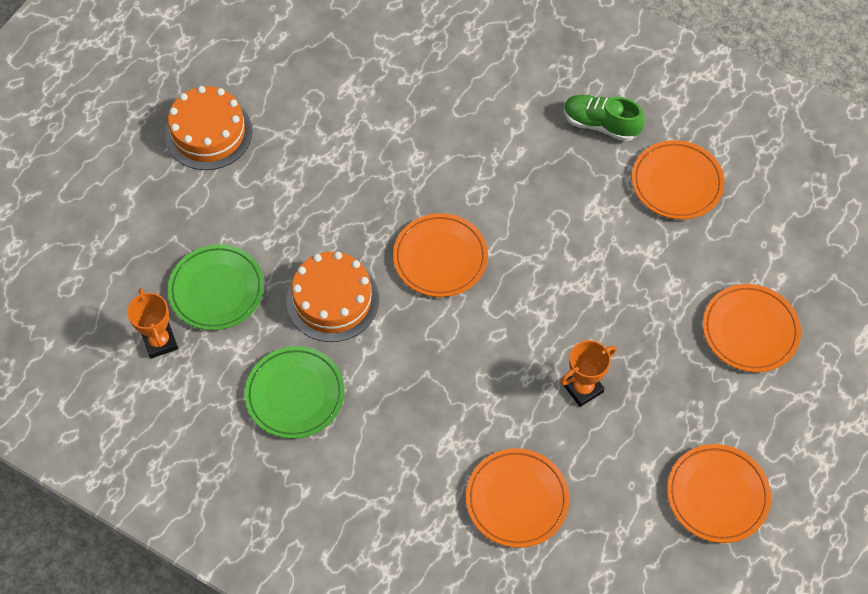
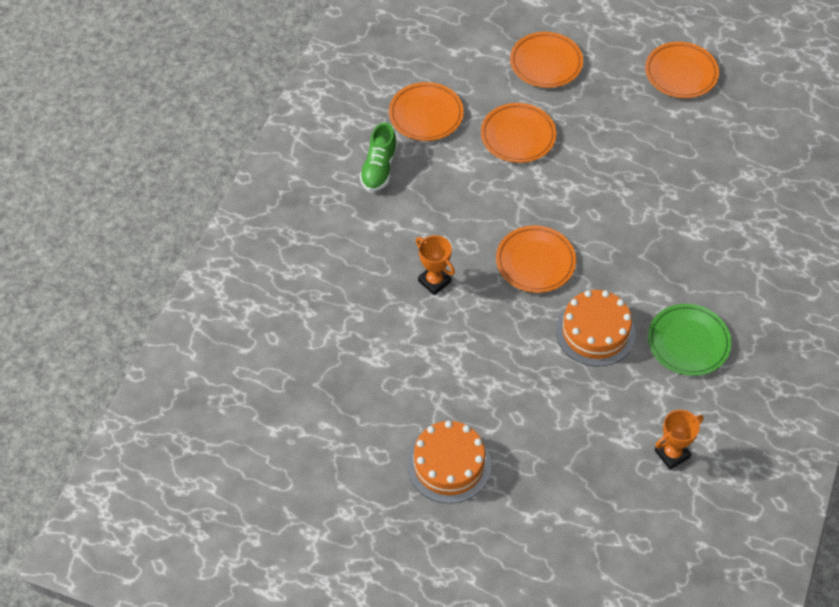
camera: 100 degrees left, 5 degrees down
(217, 290) = (610, 421): green plate -> none
(517, 500) = (724, 185): orange plate -> orange plate (518, 136)
(583, 388) = (623, 156): orange trophy -> orange trophy (434, 281)

